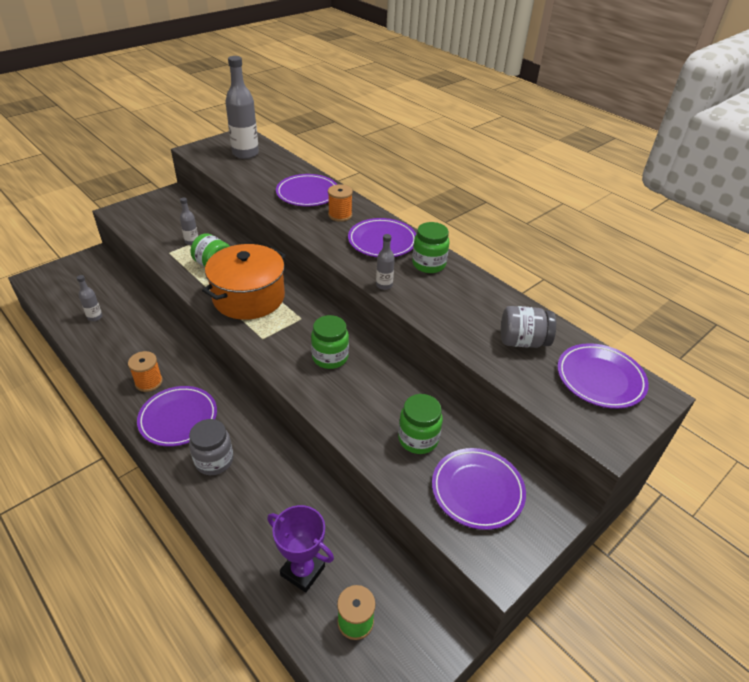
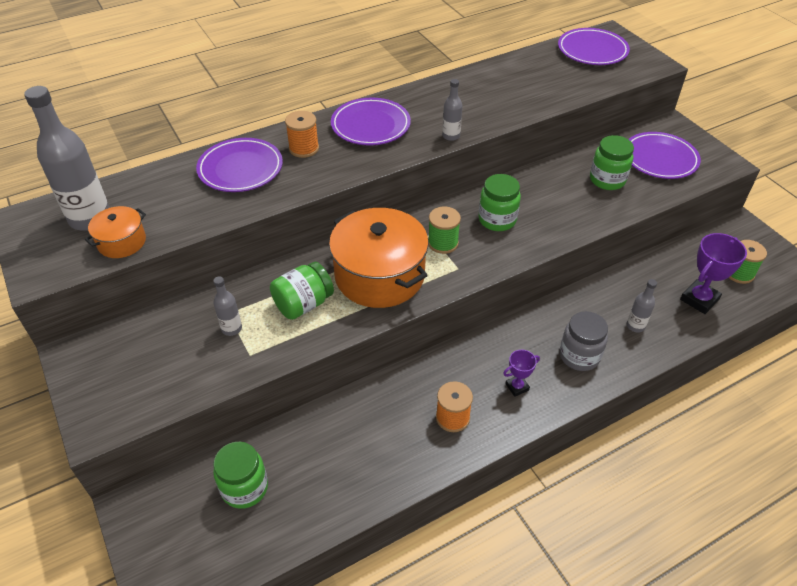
camera: 75 degrees left, 5 degrees up
(95, 317) = (302, 491): grey bottle -> grey bottle (635, 326)
(178, 418) = (517, 387): purple plate -> purple trophy
(225, 167) = (122, 242): none -> orange pot
(292, 327) = (443, 243): none -> green spool
(428, 264) = (422, 103): green jar -> green jar (245, 488)
(523, 341) = (545, 75): grey jar -> none

